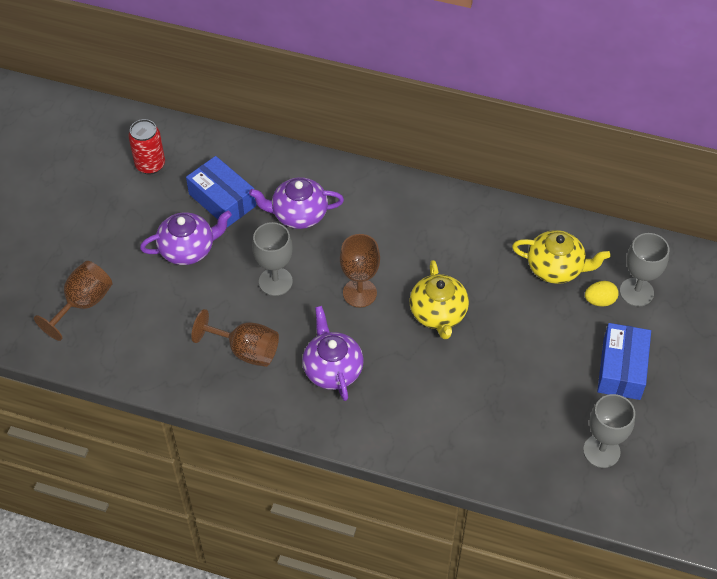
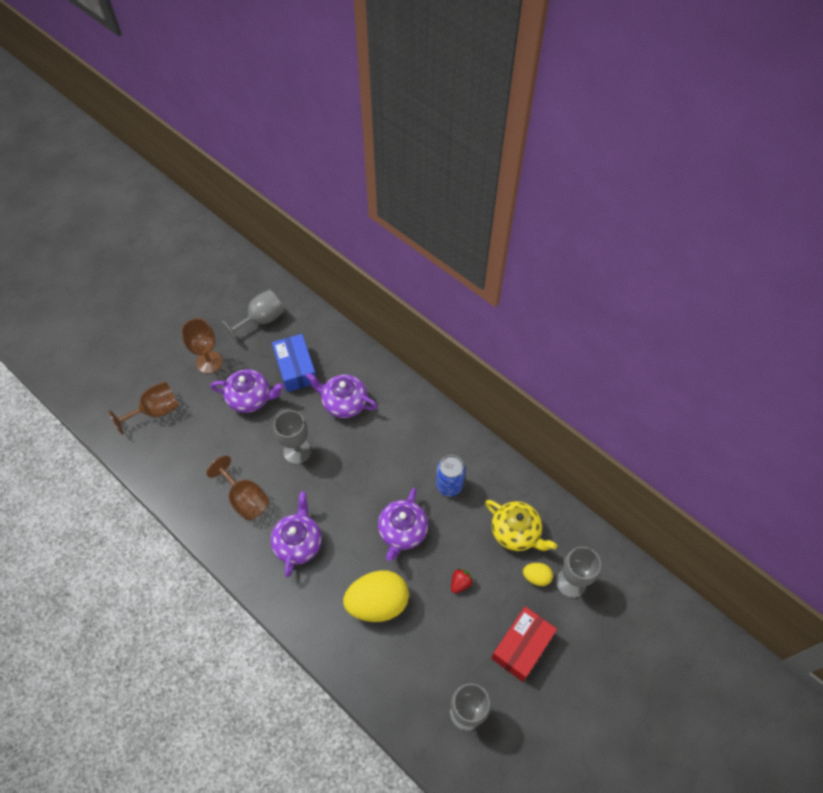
camera: 25 degrees right, 5 degrees up
(150, 165) = (261, 320): red can -> grey goblet
(359, 293) = (353, 487): brown goblet -> brown goblet (209, 362)
(438, 314) = (402, 531): yellow teapot -> purple teapot
(452, 390) = (377, 603): none -> yellow egg
(461, 251) = (449, 485): none -> blue can
(527, 337) = (460, 583): none -> red strawberry
(621, 369) = (522, 646): blue box -> red box

